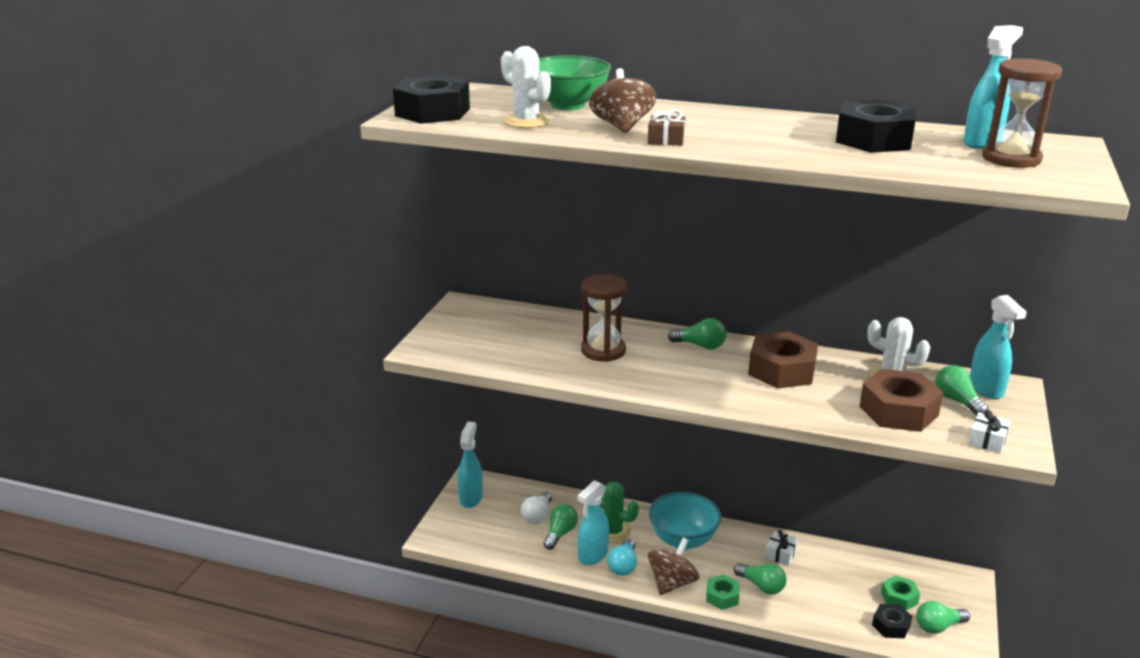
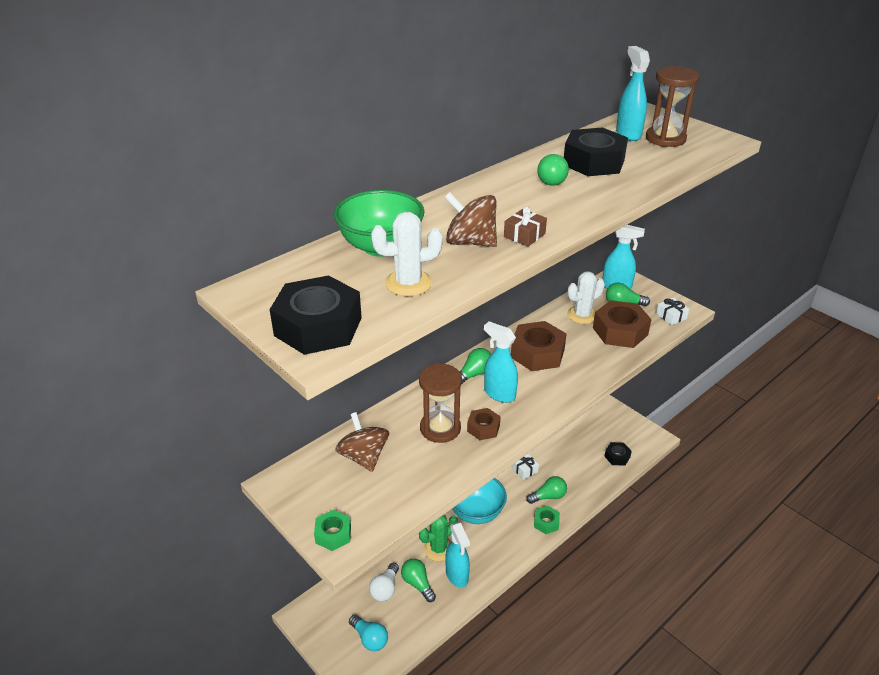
camera: 60 degrees left, 10 degrees up
(471, 498) = (326, 627): turquoise spray bottle -> turquoise spray bottle (499, 394)
(537, 516) = (385, 589): white light bulb -> white light bulb turned 60 degrees clockwise
(623, 566) = (480, 562): turquoise light bulb -> turquoise light bulb (369, 638)
(629, 371) = (483, 428): none -> brown nut
(672, 583) = (516, 543): brown spinning top -> brown spinning top (363, 457)
(899, 598) = (596, 439): green nut -> green nut (333, 534)
(938, 626) = (628, 437): green light bulb -> green light bulb (552, 179)

